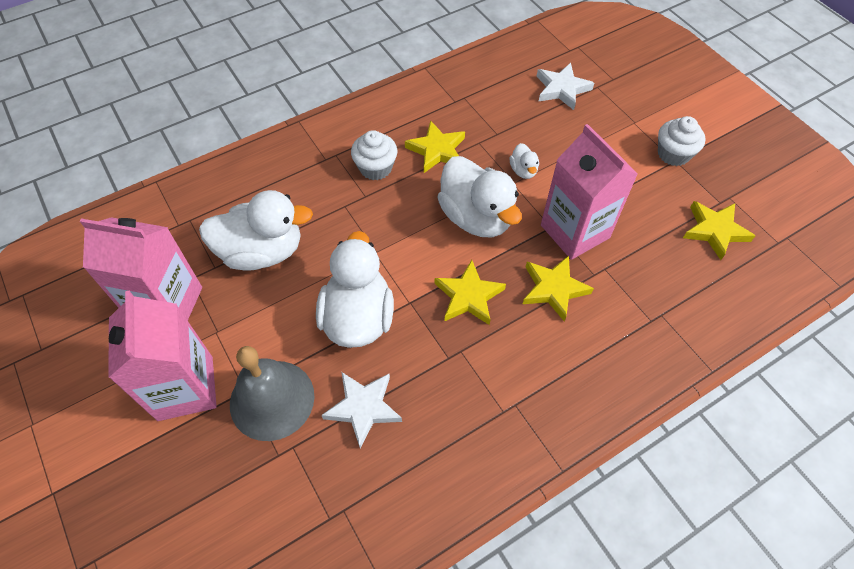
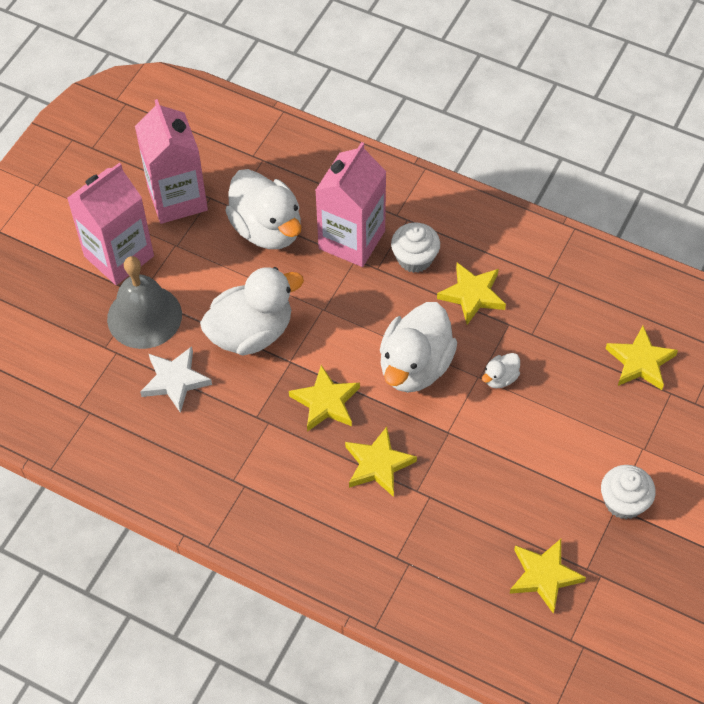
camera: 60 degrees right, 0 degrees up
(562, 89) = (640, 362): white star -> yellow star
(575, 231) = (456, 454): pink carton -> pink carton (351, 240)

